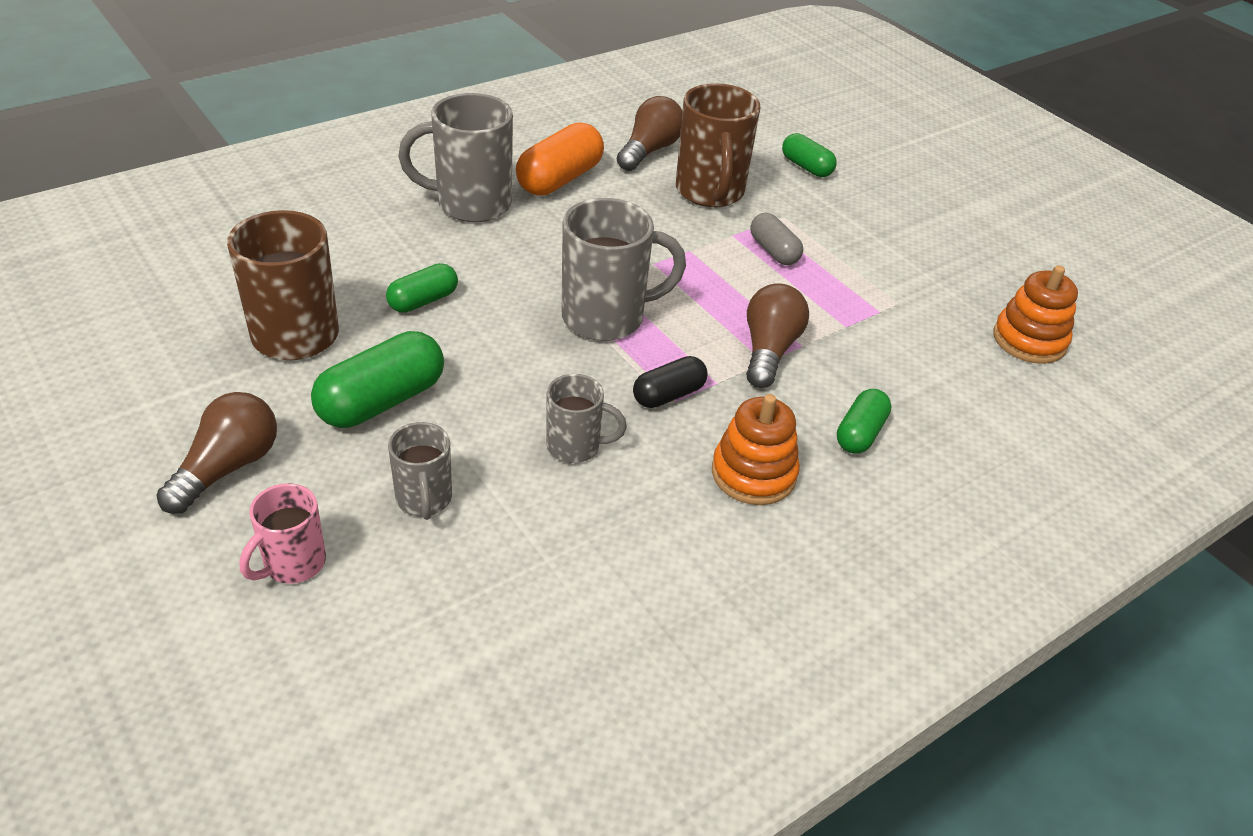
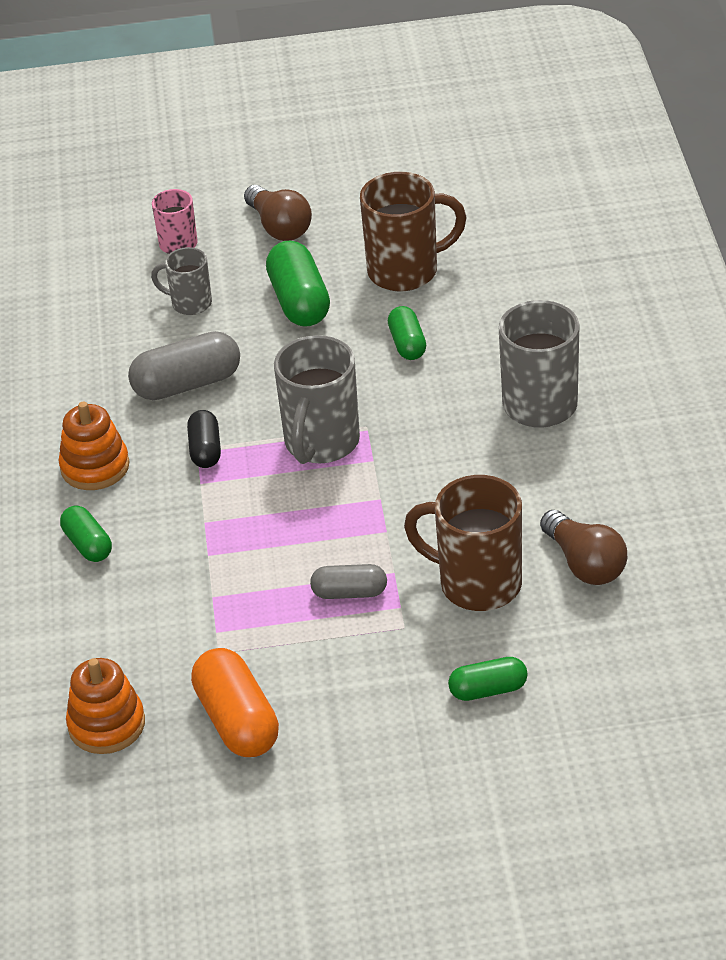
camera: 125 degrees right, 0 degrees up
(560, 179) = (557, 475): orange capsule -> orange capsule (237, 721)
(576, 446) = (187, 384): grey mug -> grey capsule
(769, 350) = (215, 530): brown light bulb -> none

